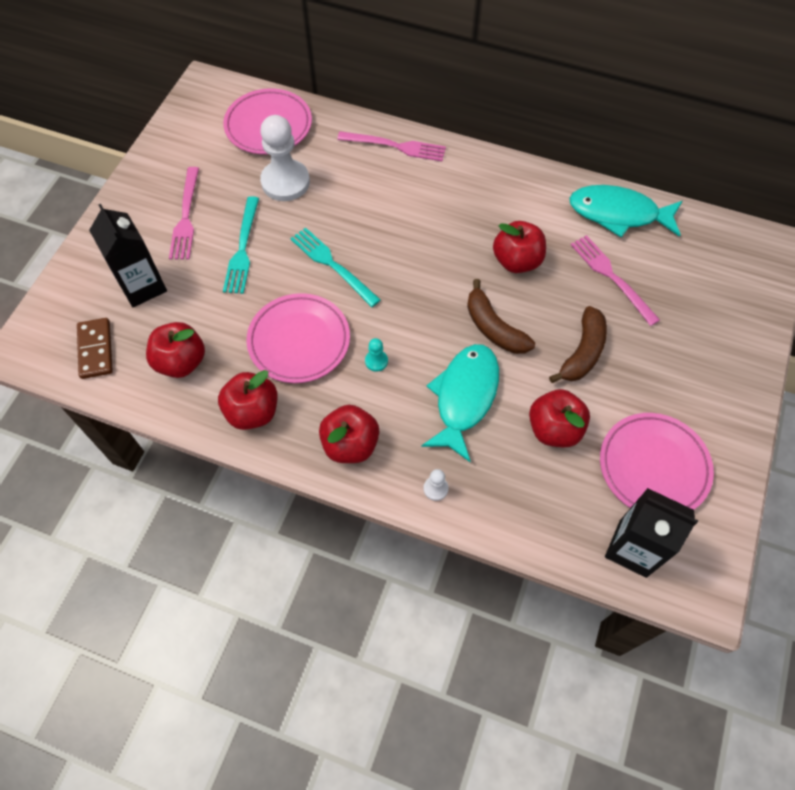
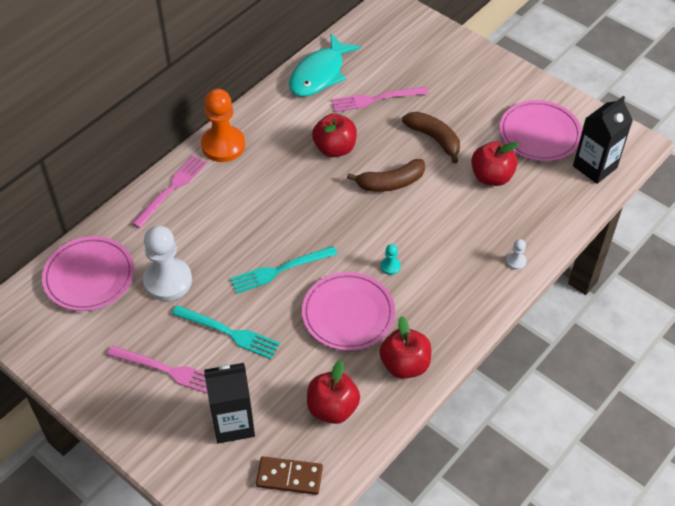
camera: 70 degrees left, 10 degrees down
(350, 444) = (460, 304): red apple -> none
(464, 397) = (445, 220): turquoise fish -> none
(471, 166) = (223, 145): none -> orange pawn

